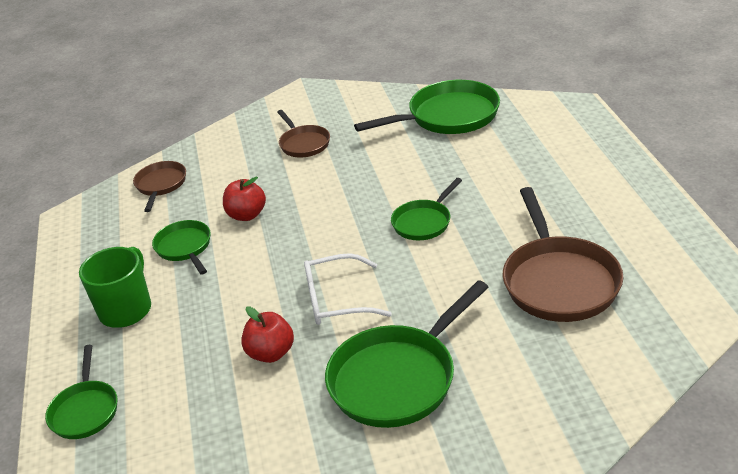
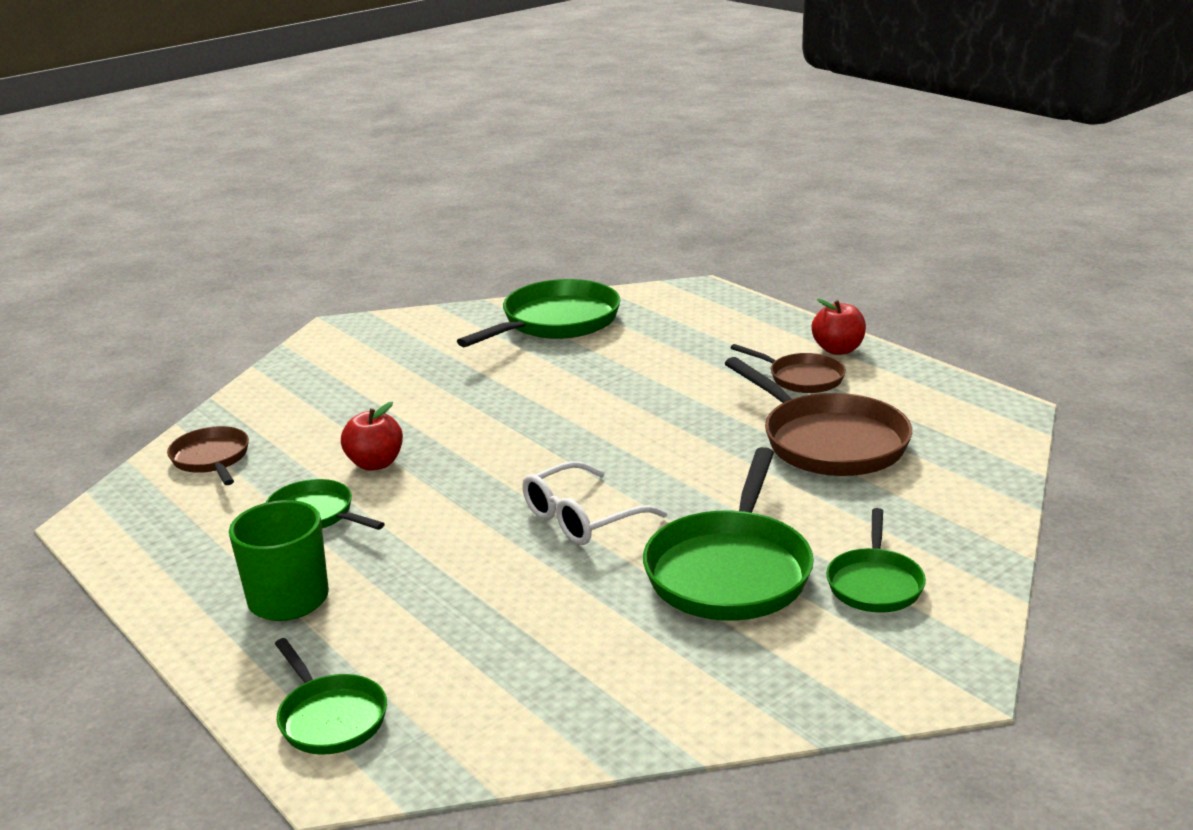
camera: 30 degrees left, 10 degrees down
(271, 353) = (545, 589): red apple -> red apple (838, 350)
(303, 143) = (386, 379): brown pan -> brown pan (801, 378)
(424, 222) = (621, 423): green pan -> green pan (874, 583)

